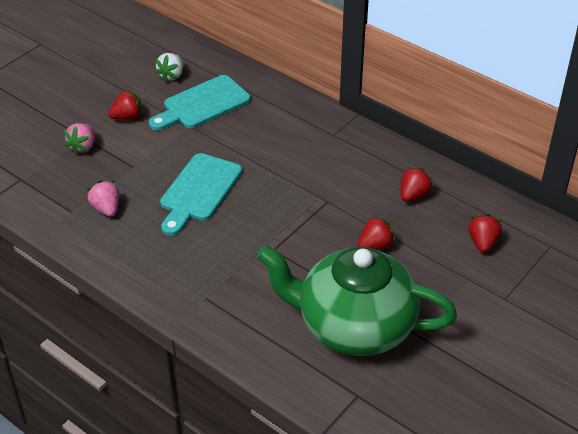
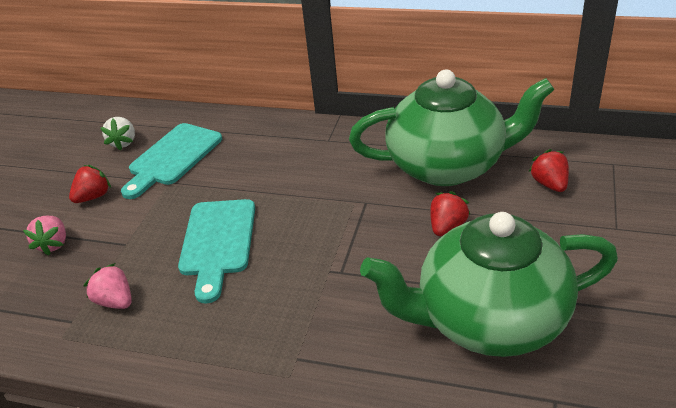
camera: 20 degrees left, 5 degrees down
(413, 195) = (448, 165): red strawberry -> green teapot

